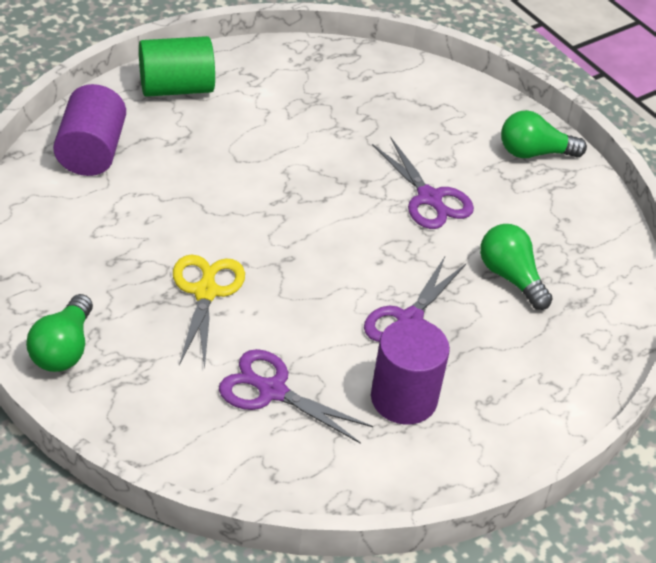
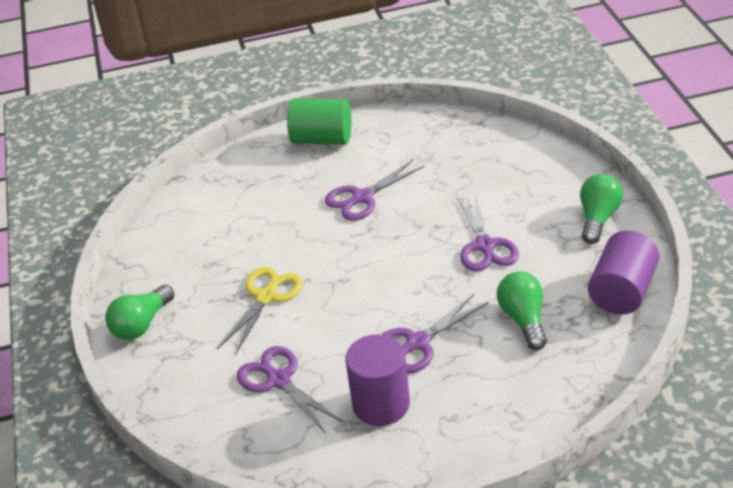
camera: 30 degrees right, 5 degrees down
(92, 152) = (234, 181): purple cylinder -> purple cylinder (622, 291)
(261, 156) = (362, 198): none -> purple scissors
(534, 153) = (598, 218): green light bulb -> green light bulb turned 90 degrees clockwise

